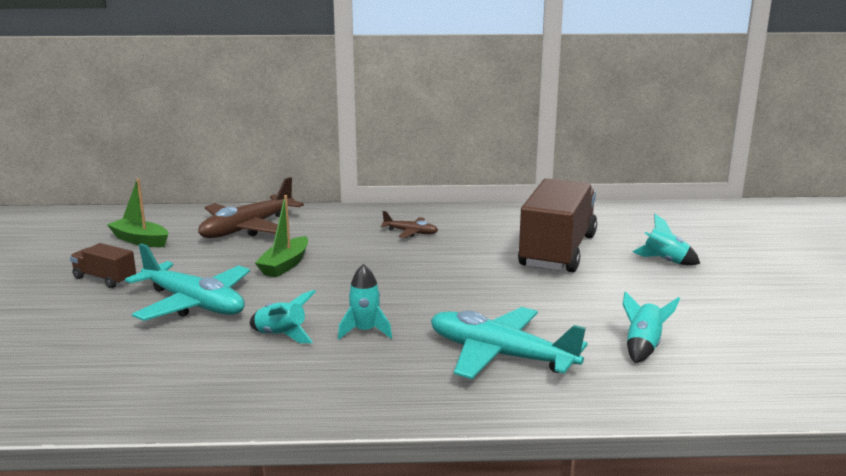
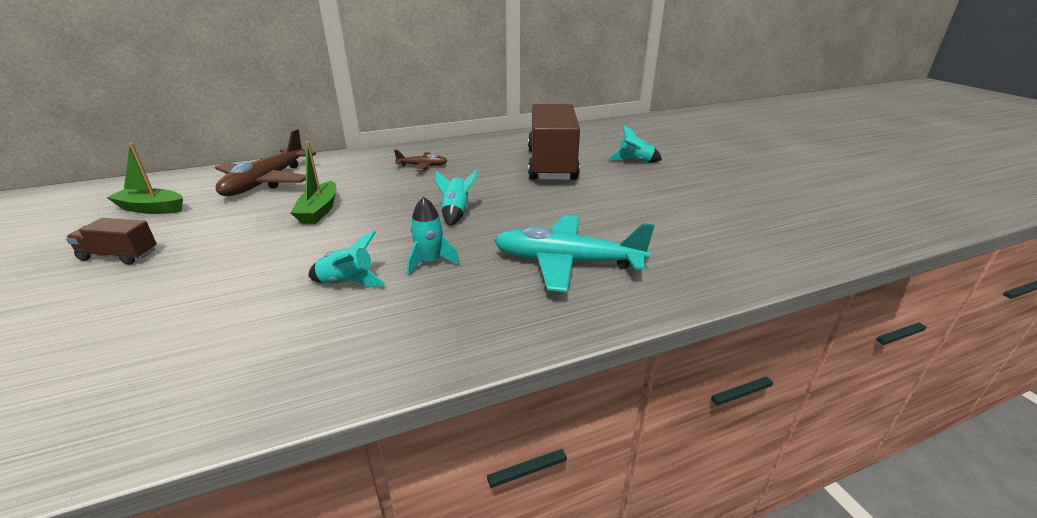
camera: 20 degrees left, 10 degrees up
(194, 304) = (236, 265): turquoise plane -> none
(643, 347) = (673, 232): turquoise rocket -> turquoise rocket (456, 213)

